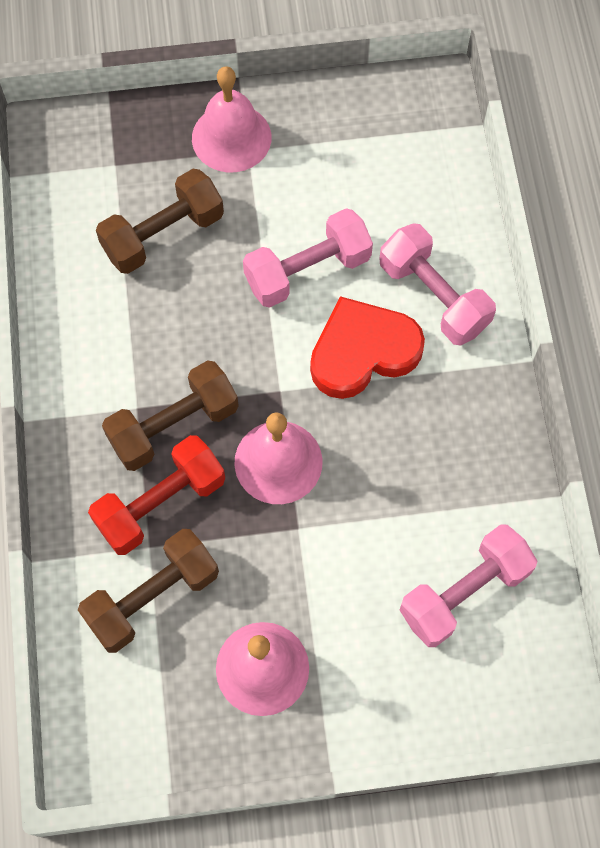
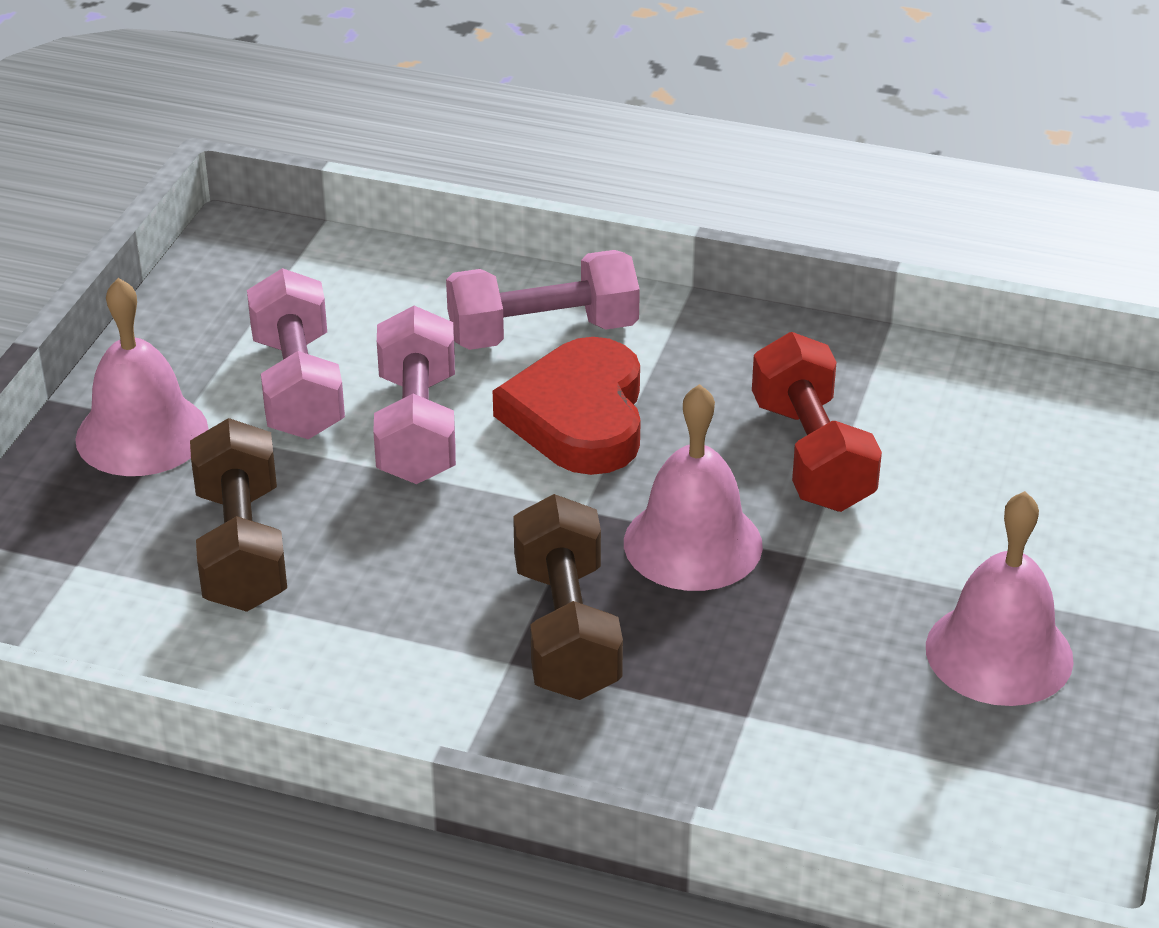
camera: 65 degrees left, 30 degrees down
(152, 597) = (831, 735): brown dumbbell -> none
(160, 503) = (684, 681): red dumbbell -> red dumbbell (811, 455)
(464, 592) = (980, 437): pink dumbbell -> pink dumbbell (298, 387)

